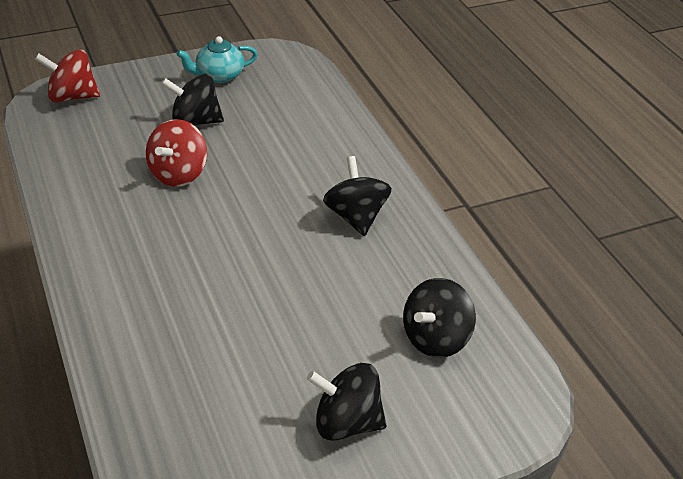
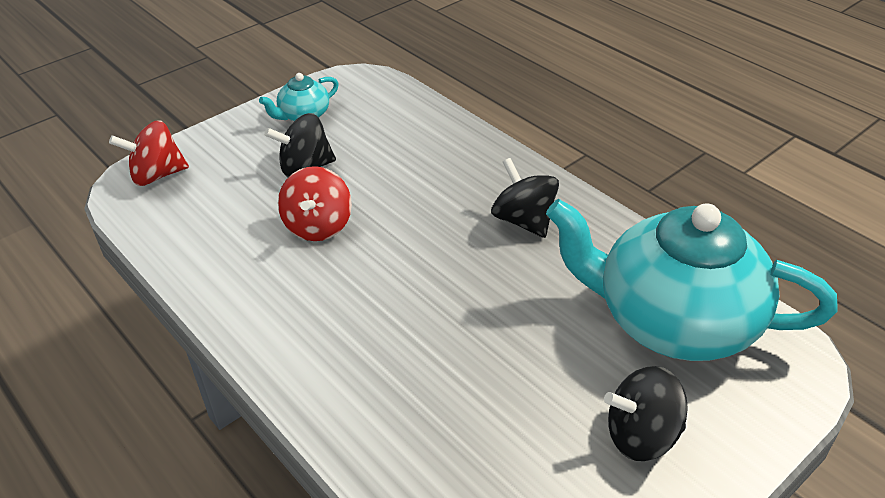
camera: 15 degrees left, 0 degrees up
(435, 338) = (673, 320): black spinning top -> turquoise teapot

